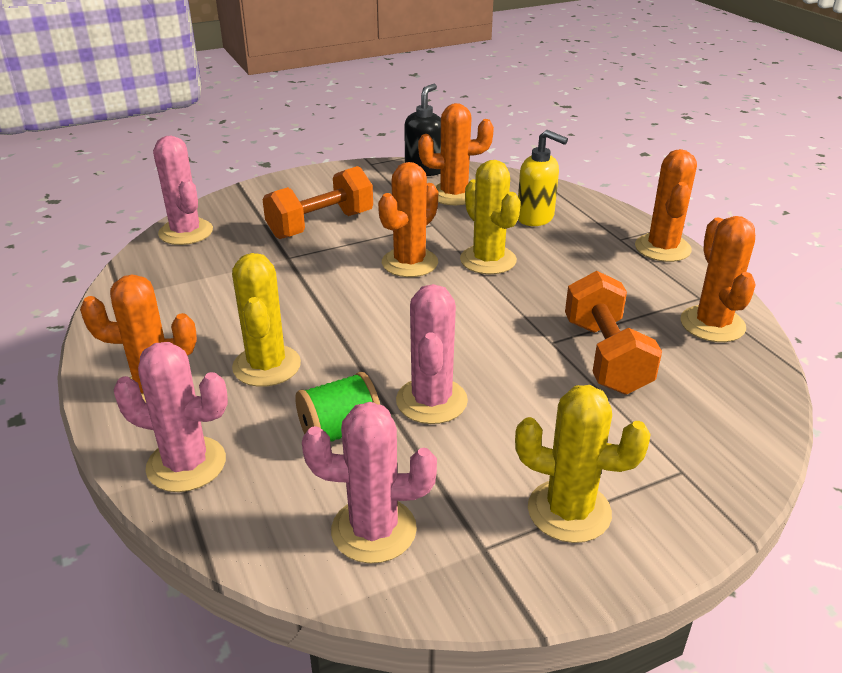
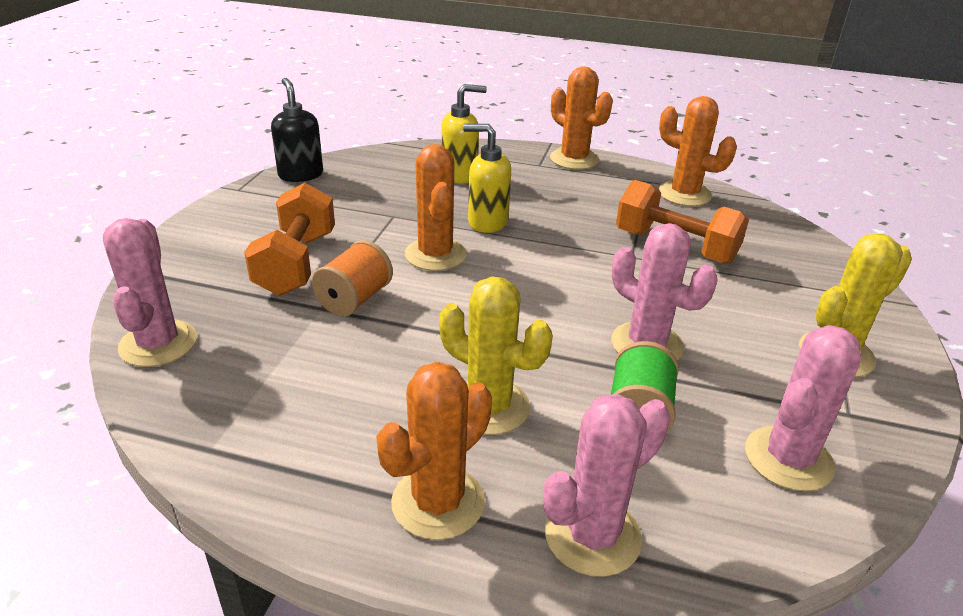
camera: 50 degrees left, 0 degrees up
(186, 232) = (158, 343): pink cactus -> pink cactus turned 75 degrees clockwise
(312, 263) = (354, 299): none -> orange spool
(454, 194) = (365, 184): orange cactus -> none
(488, 260) = (487, 222): yellow cactus -> yellow soap dispenser

